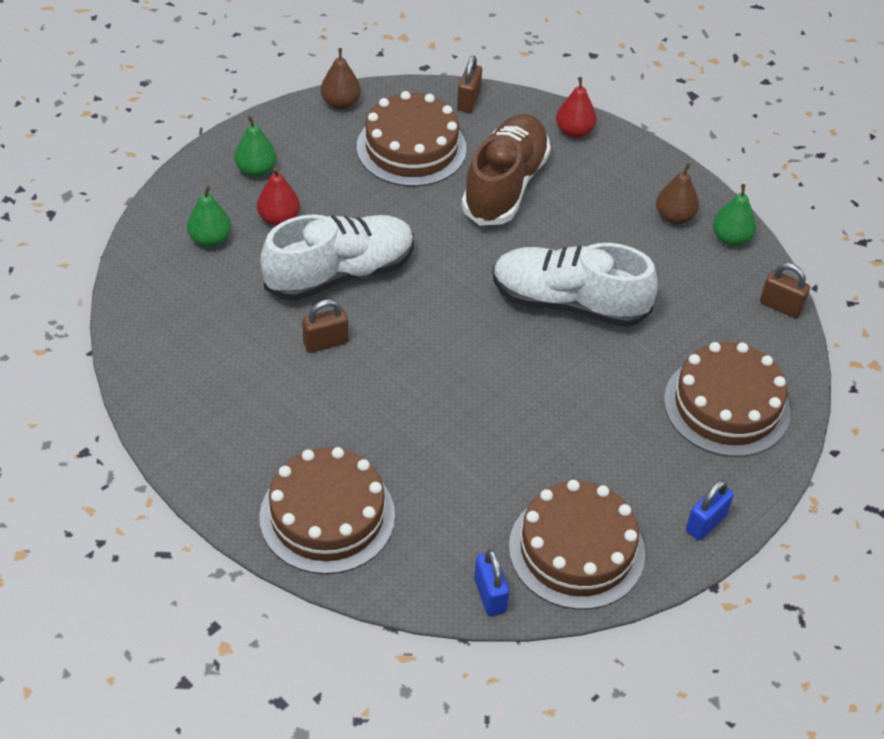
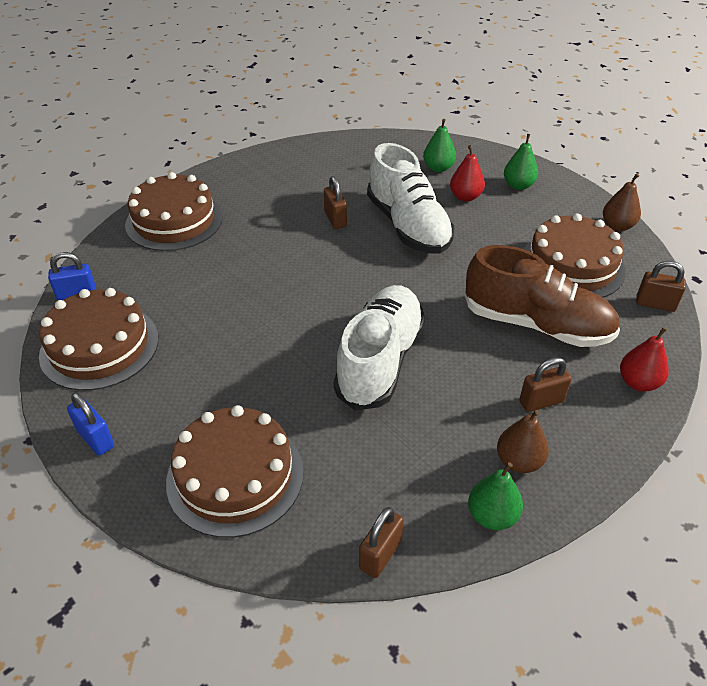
camera: 95 degrees right, 5 degrees down
(605, 195) = (541, 401): none -> brown padlock

